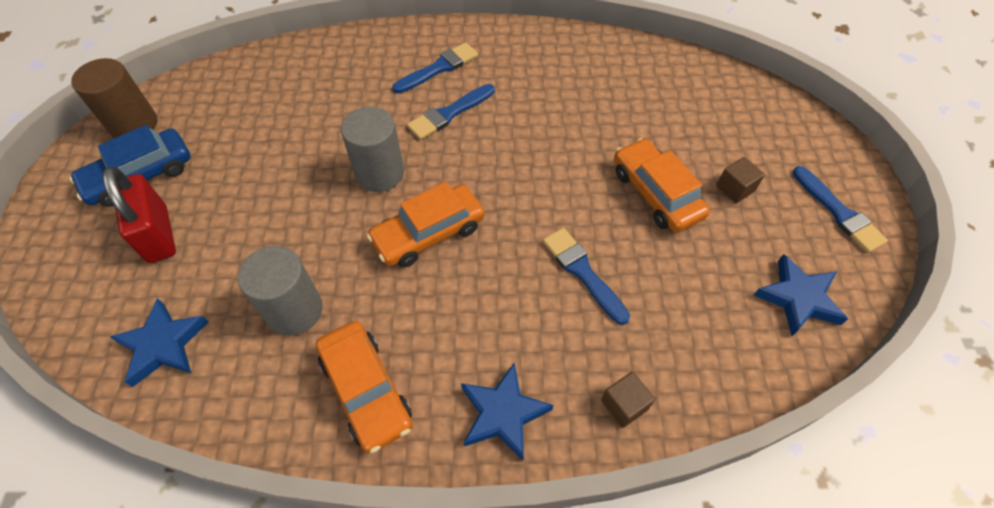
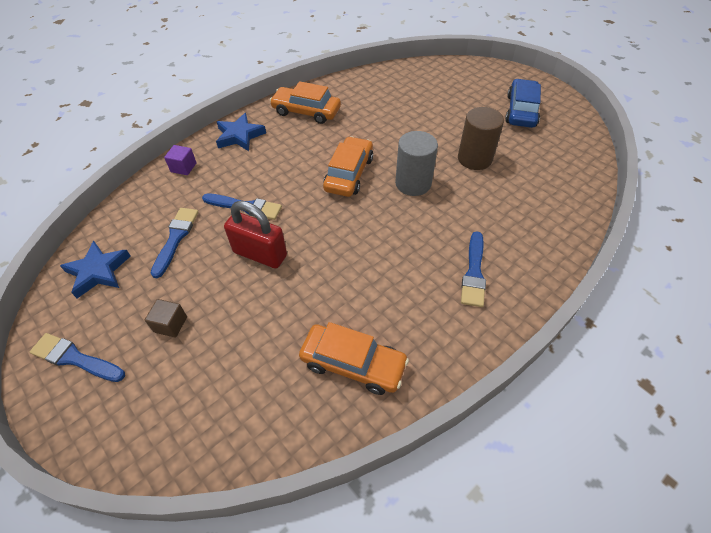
camera: 140 degrees right, 5 degrees down
(134, 125) = (569, 124): brown cylinder -> brown cylinder (474, 159)
(158, 234) = (470, 100): red padlock -> red padlock (260, 254)
(163, 345) = (404, 79): blue star -> none
(294, 310) = (370, 114): grey cylinder -> none
(449, 114) = (422, 243): blue brush -> blue brush (176, 238)
(624, 405) = (183, 167): brown cube -> purple cube
(656, 193) = (230, 282): orange car -> orange car (353, 364)

